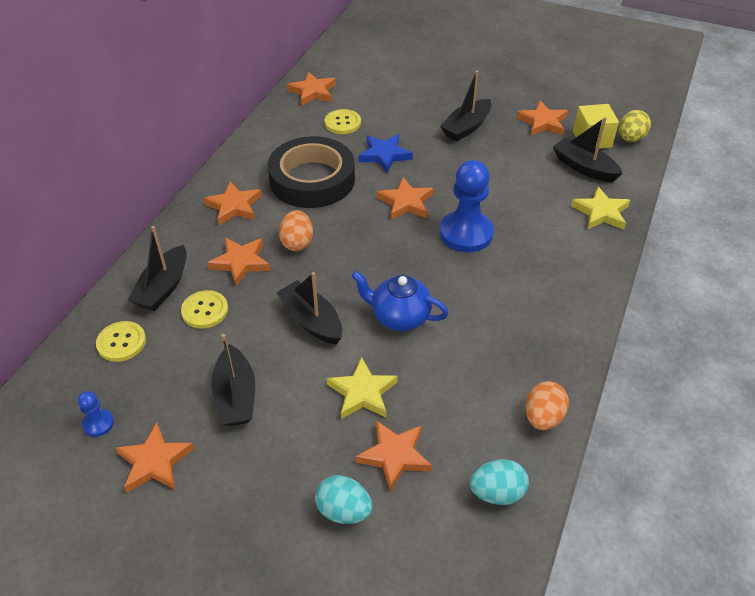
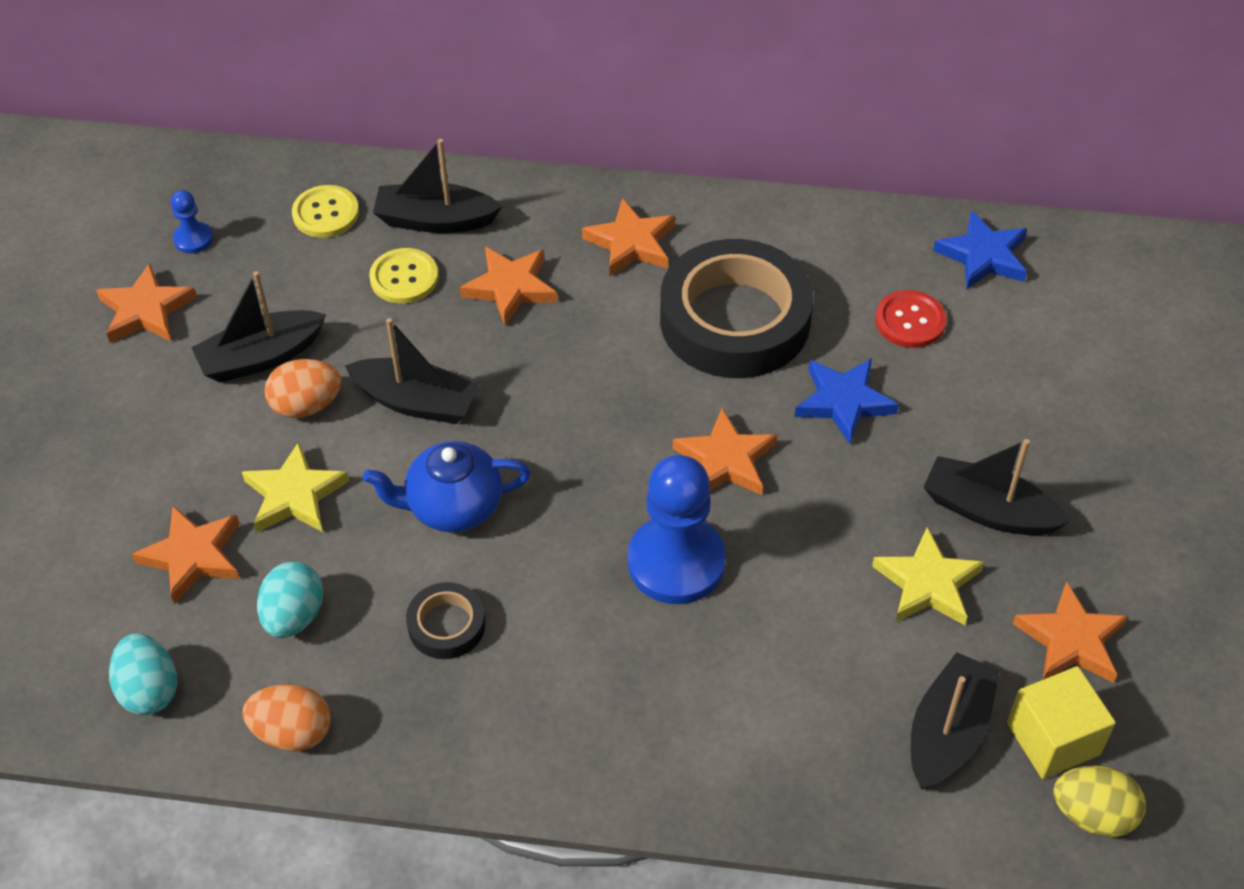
camera: 75 degrees right, 5 degrees up
(297, 242) = (575, 341): orange egg -> orange egg (306, 405)
(311, 321) = (416, 402): black boat -> black boat turned 75 degrees clockwise
(313, 92) = (983, 256): orange star -> blue star
(342, 123) = (910, 321): yellow button -> red button
(344, 511) = (100, 519): turquoise egg -> turquoise egg (294, 616)
(399, 317) = (452, 507): blue teapot -> blue teapot turned 105 degrees counterclockwise
(483, 333) = (446, 625): none -> black tape
(601, 212) = (815, 776): yellow star -> yellow star (927, 583)

